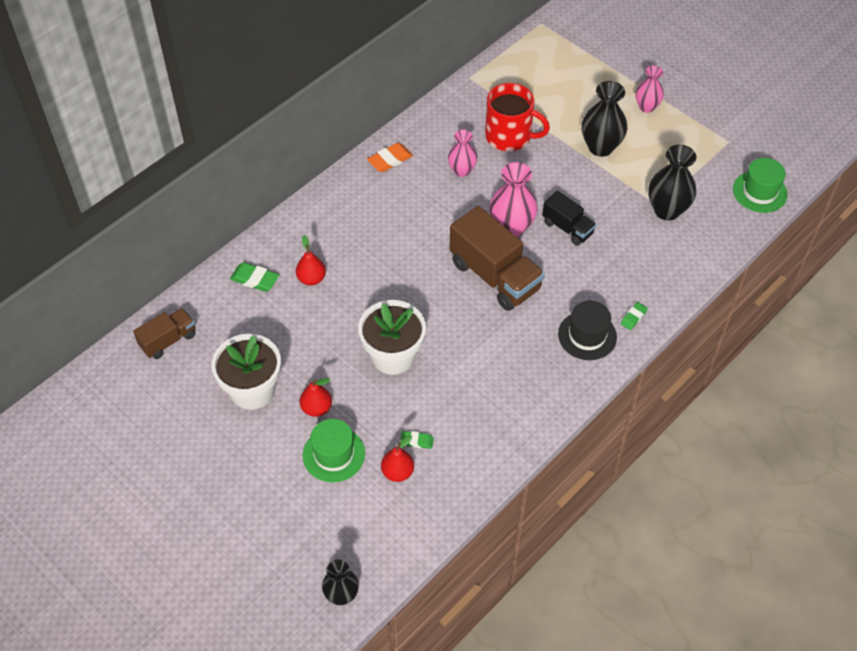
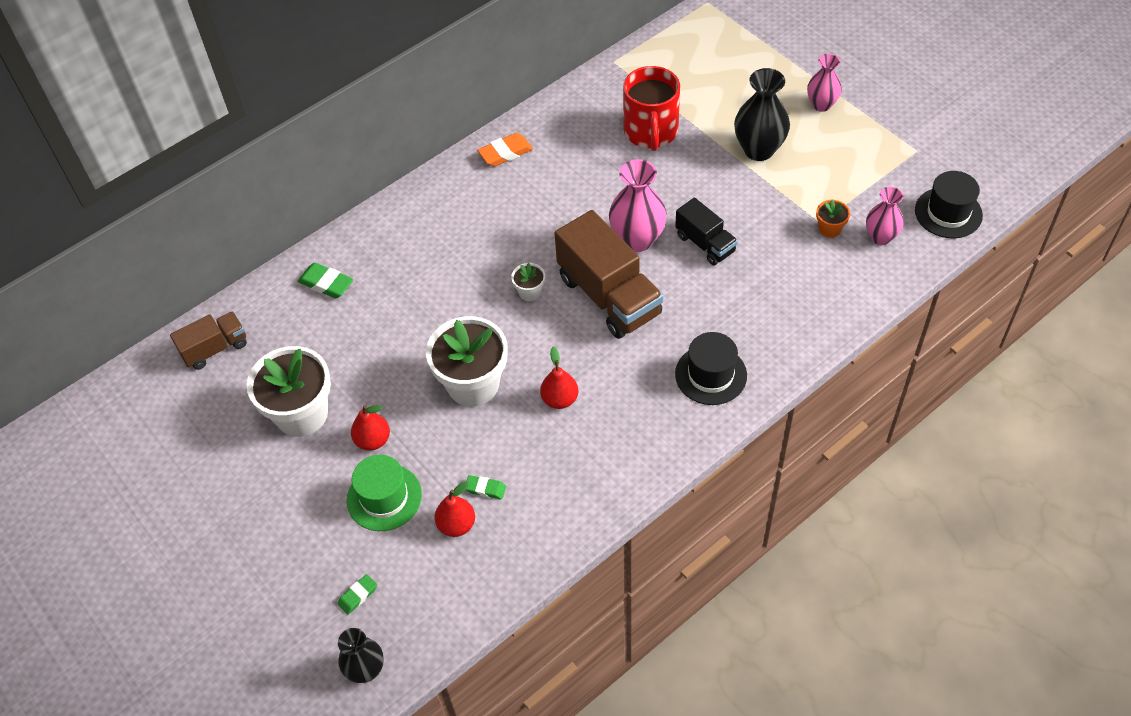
camera: 10 degrees right, 0 degrees up
(311, 278) = (392, 286): red pear -> red pear (560, 399)
(428, 276) = (530, 292): none -> white flower pot
(462, 170) = (588, 169): pink vase -> pink vase (880, 237)
(509, 136) = (651, 131): red mug -> red mug turned 60 degrees clockwise
(633, 317) = (771, 356): green eraser -> green eraser (358, 596)
(667, 210) = (829, 229): black vase -> orange flower pot
(759, 192) = (948, 213): green hat -> black hat

